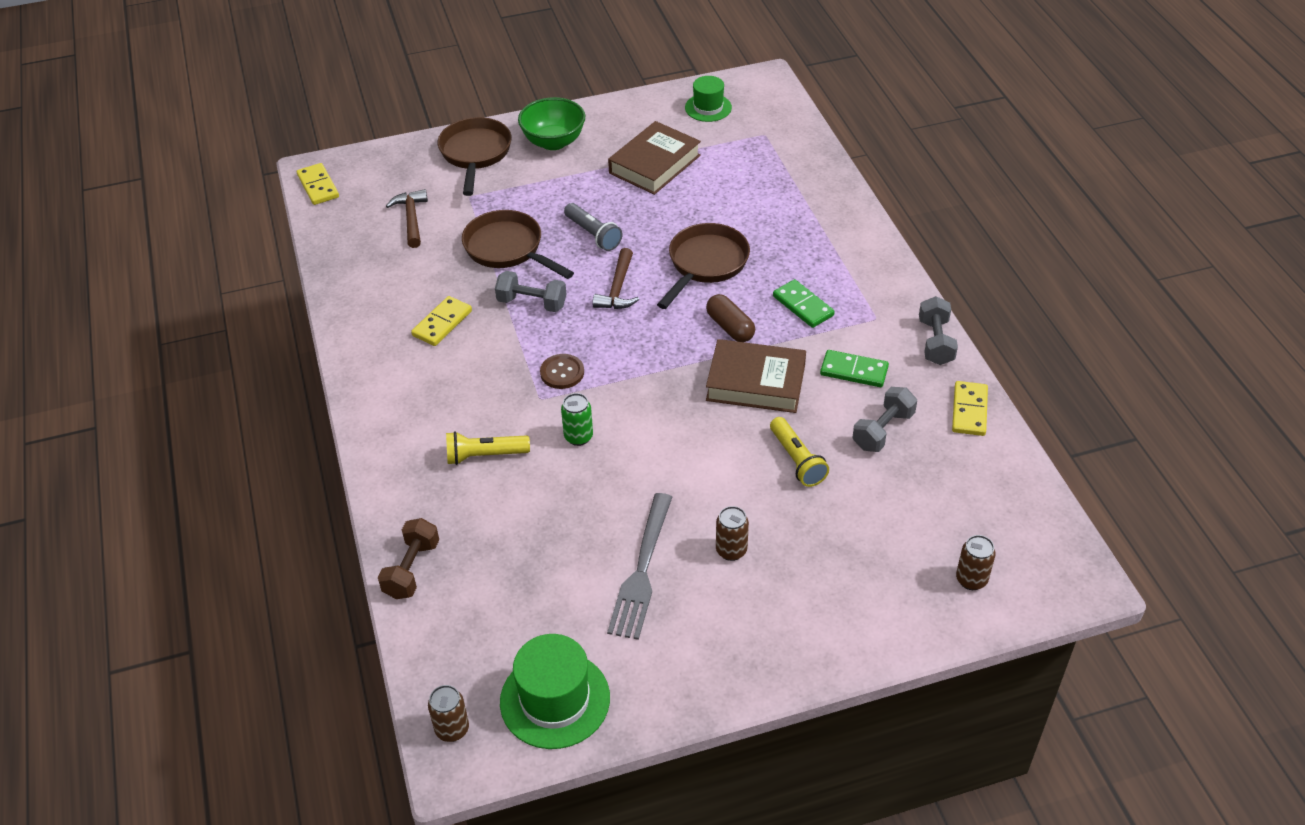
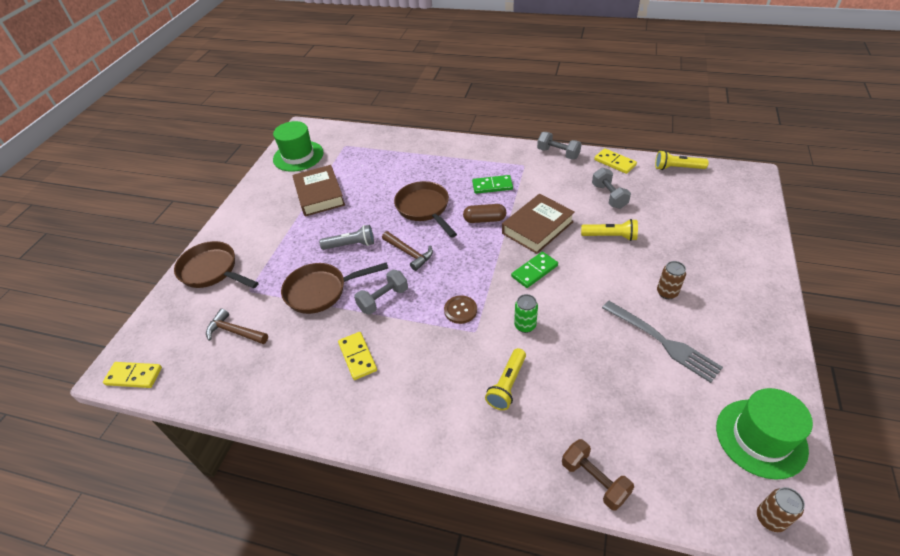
camera: 55 degrees left, 0 degrees up
(553, 142) = (247, 229): green bowl -> none
(708, 107) = (298, 156): green hat -> green hat, size x1.60
(854, 371) = (557, 188): green domino -> green domino (534, 271)
(971, 579) = (734, 209): brown can -> none
(1020, 486) = (677, 168): none -> yellow flashlight

